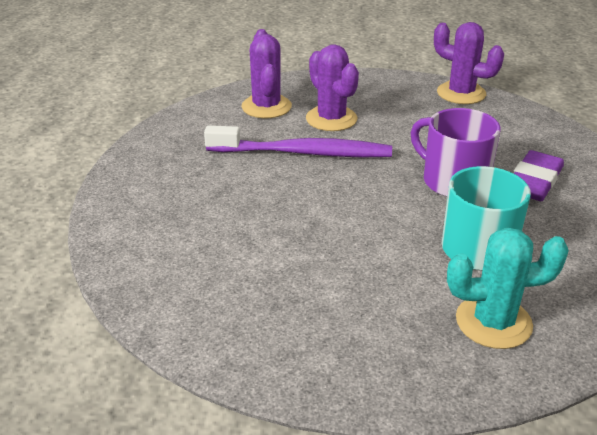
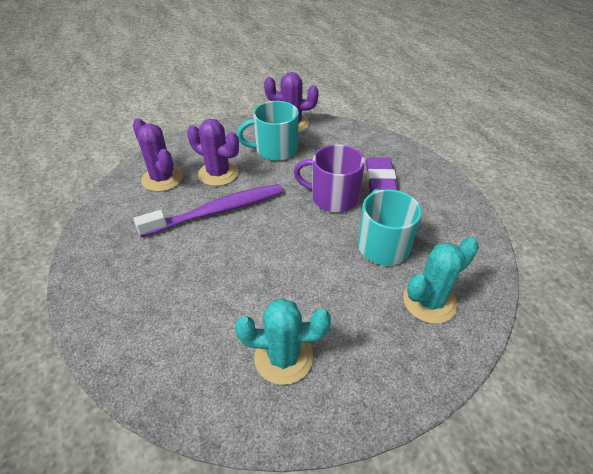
camera: 30 degrees left, 10 degrees up
(273, 303) = (283, 357): none -> turquoise cactus
(418, 114) = (275, 150): none -> turquoise mug

